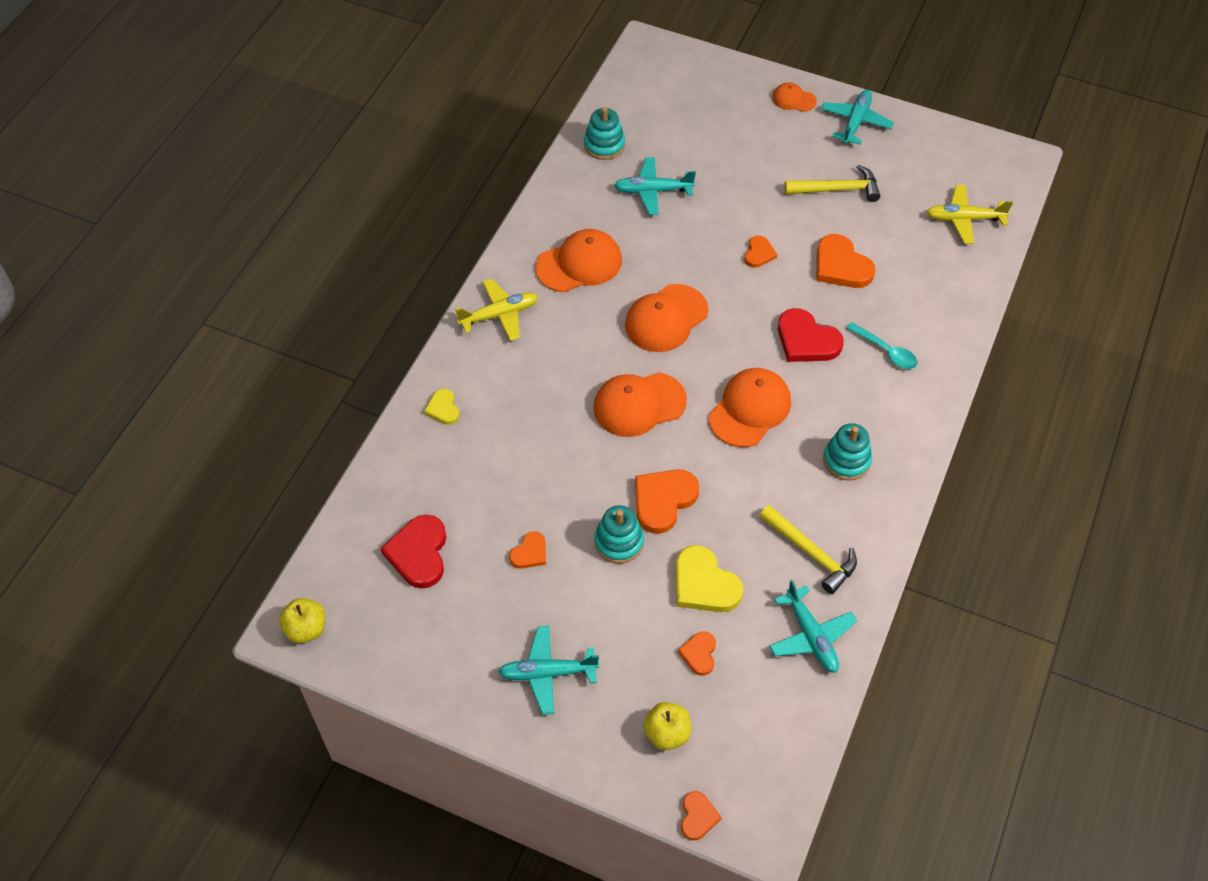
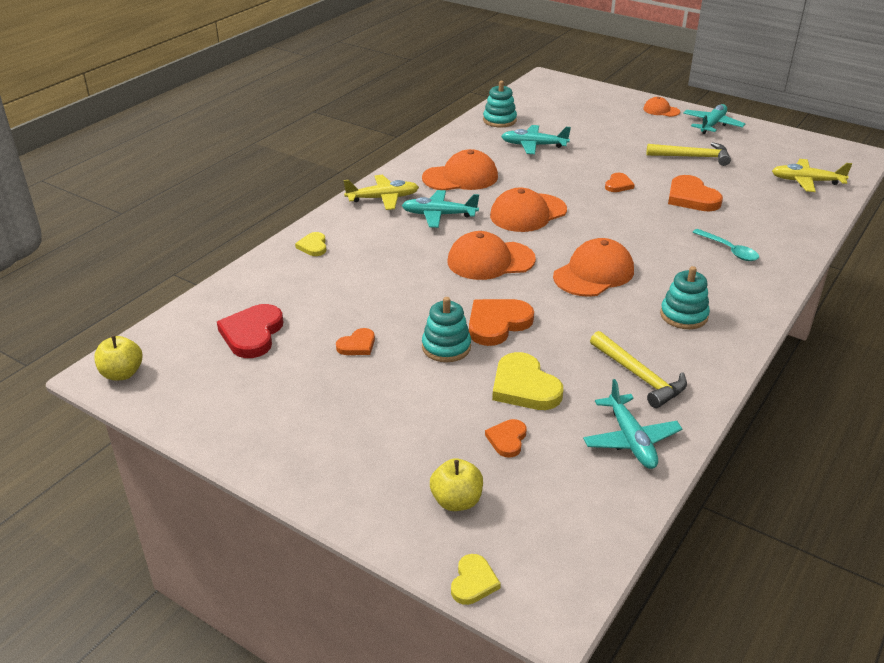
camera: 10 degrees right, 20 degrees down
(547, 673) = (344, 435): turquoise plane -> turquoise plane (438, 215)
(698, 817) = (473, 582): orange heart -> yellow heart
(806, 340) = (654, 237): red heart -> none

